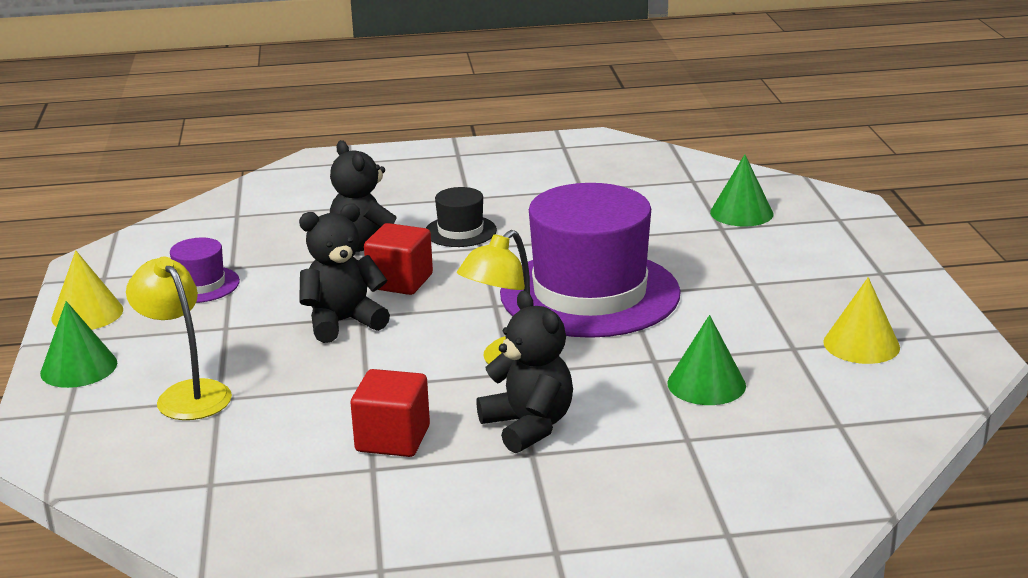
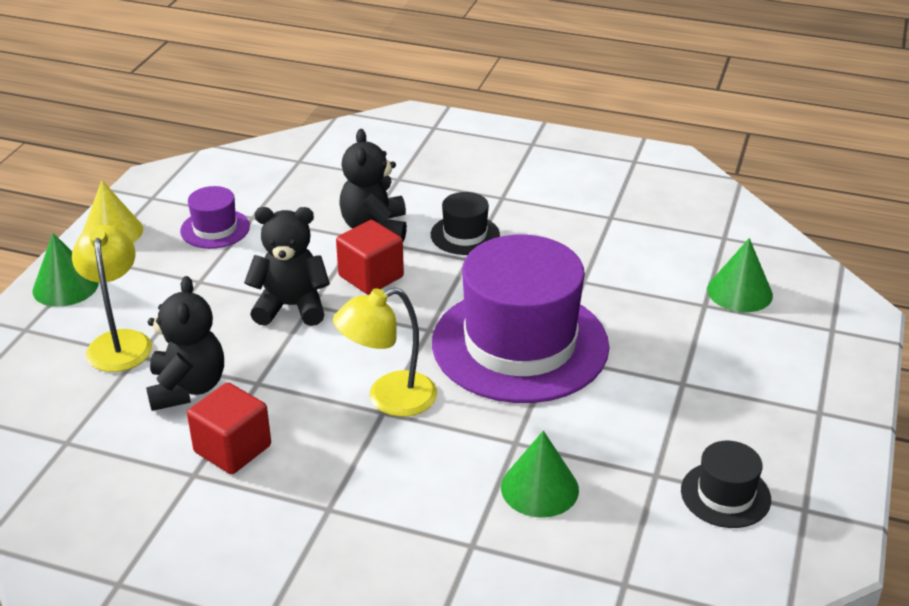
camera: 25 degrees right, 10 degrees up
(528, 426) = (349, 477): black teddy bear -> black teddy bear (187, 388)
(861, 344) = (725, 495): yellow cone -> black hat

